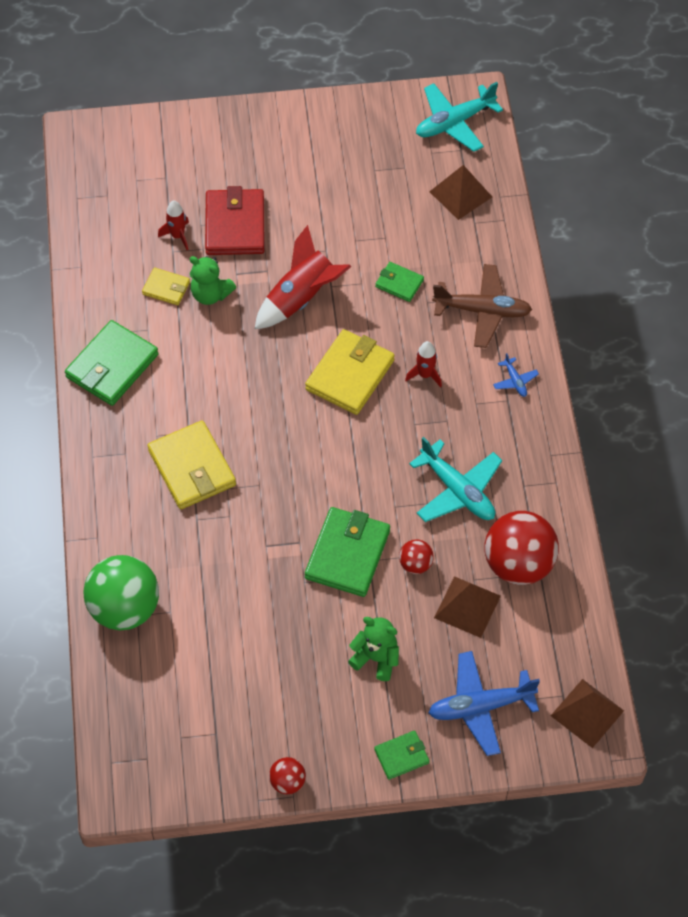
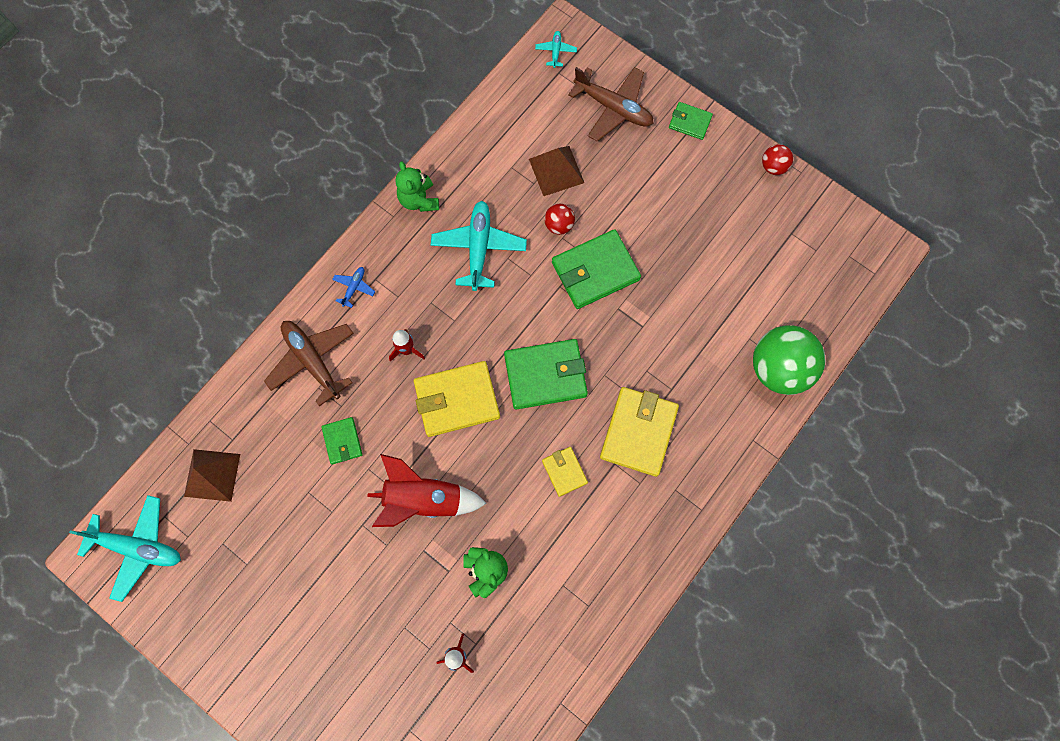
camera: 135 degrees left, 15 degrees up
(112, 366) = (619, 577): green wallet -> green wallet (545, 375)
(166, 288) = (514, 611): yellow wallet -> yellow wallet (564, 472)
(235, 225) = (404, 620): red wallet -> none
(376, 658) = (646, 190): green teddy bear -> green teddy bear (419, 200)
(480, 706) = (613, 108): blue plane -> brown plane
(518, 564) = (495, 167): red ball -> none
(587, 713) = (556, 51): brown pyramid -> turquoise plane

